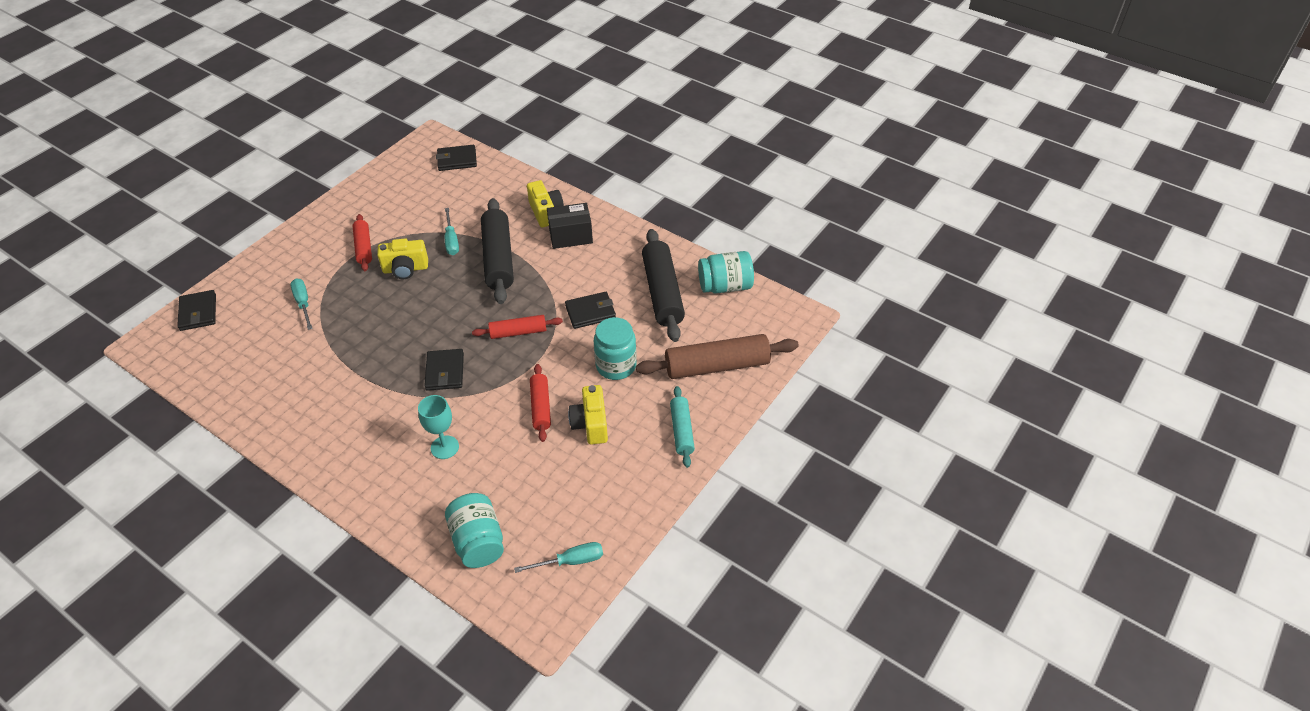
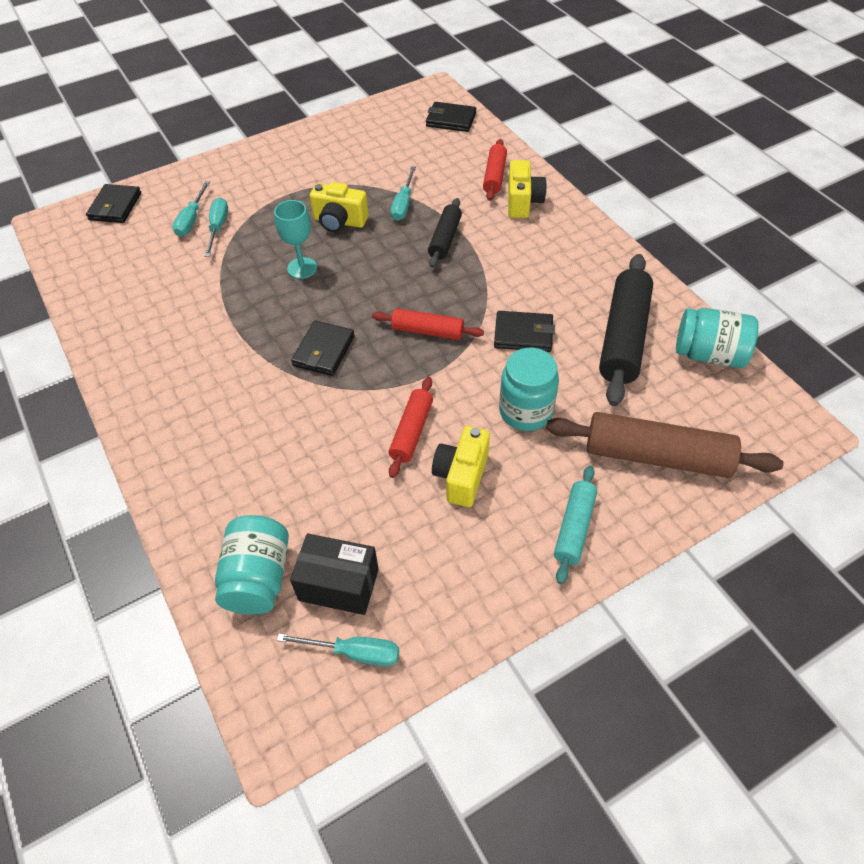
camera: 25 degrees right, 5 degrees up
(276, 304) = (192, 219): none -> turquoise screwdriver
(364, 247) = (308, 186): red rolling pin -> red rolling pin (494, 176)
(444, 447) = (279, 441): turquoise goblet -> turquoise goblet (302, 268)
(498, 258) = (445, 239): black rolling pin -> black rolling pin, size x0.57
(571, 236) = (539, 237): black box -> black box (338, 584)

